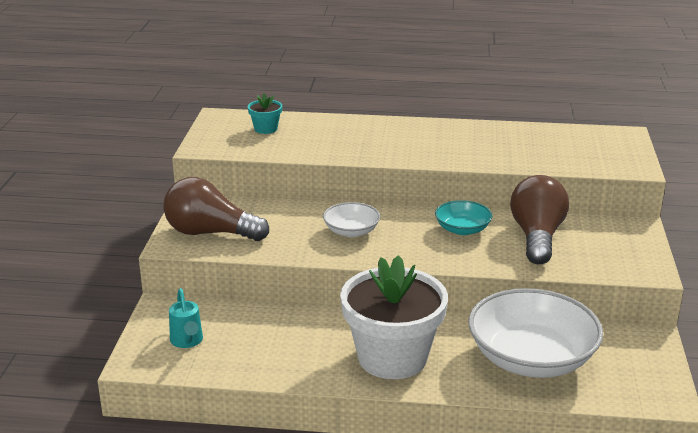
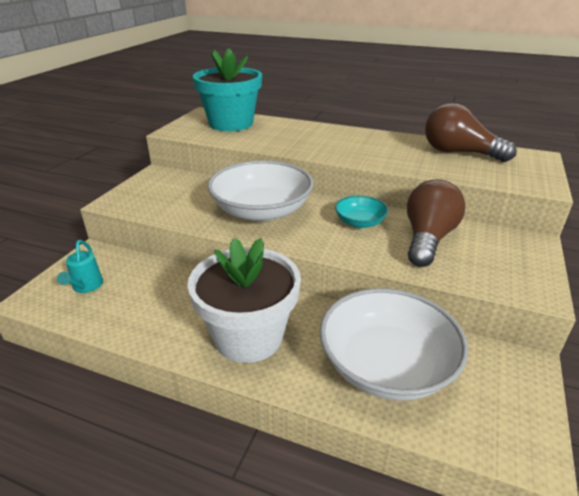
camera: 15 degrees right, 5 degrees up
(210, 233) = (149, 197): brown light bulb -> brown light bulb (459, 153)
(266, 129) = (231, 123): turquoise flower pot -> turquoise flower pot, size x2.39
(351, 231) = (261, 211): white bowl -> white bowl, size x2.03

